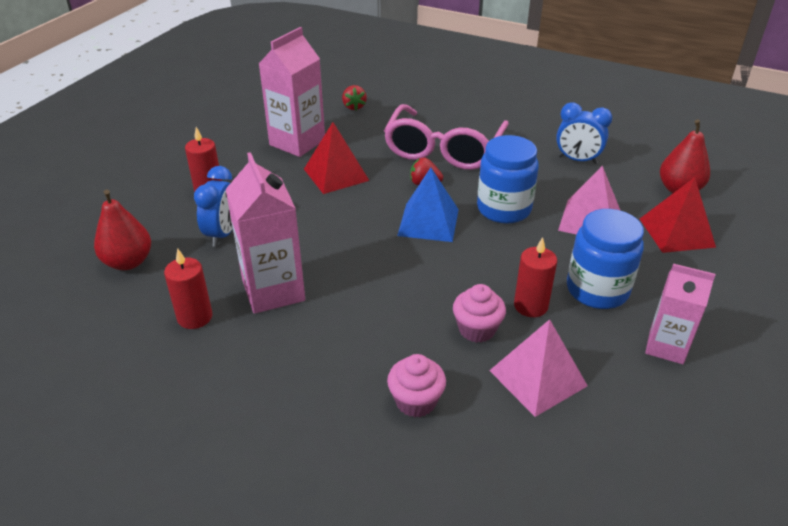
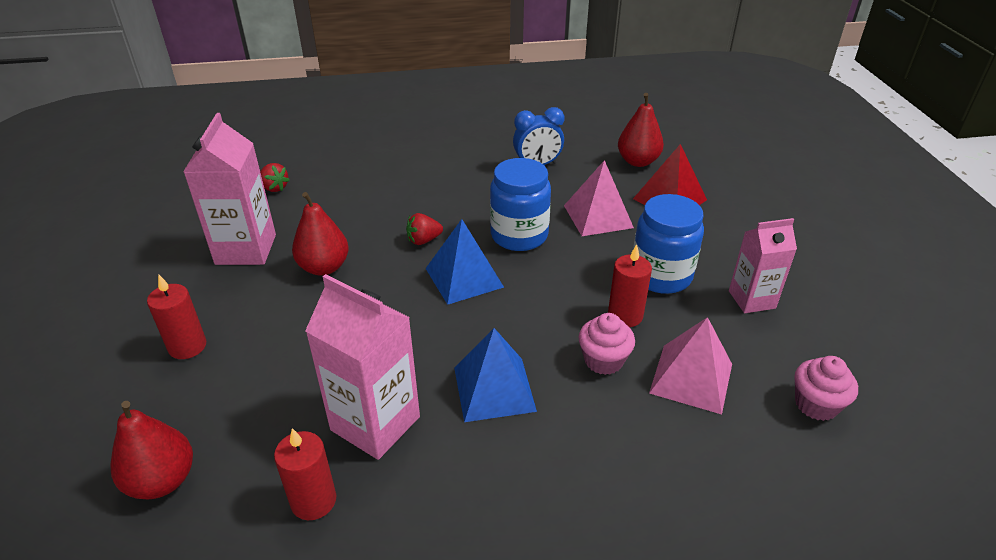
camera: 35 degrees left, 0 degrees up
(222, 234) = (255, 389): blue clock -> none
(336, 174) = (324, 267): red pyramid -> red pear
(373, 308) = (494, 389): none -> blue pyramid
(416, 401) = (618, 458): pink cupcake -> pink cupcake (816, 404)
(443, 150) = (410, 200): pink glasses -> none

